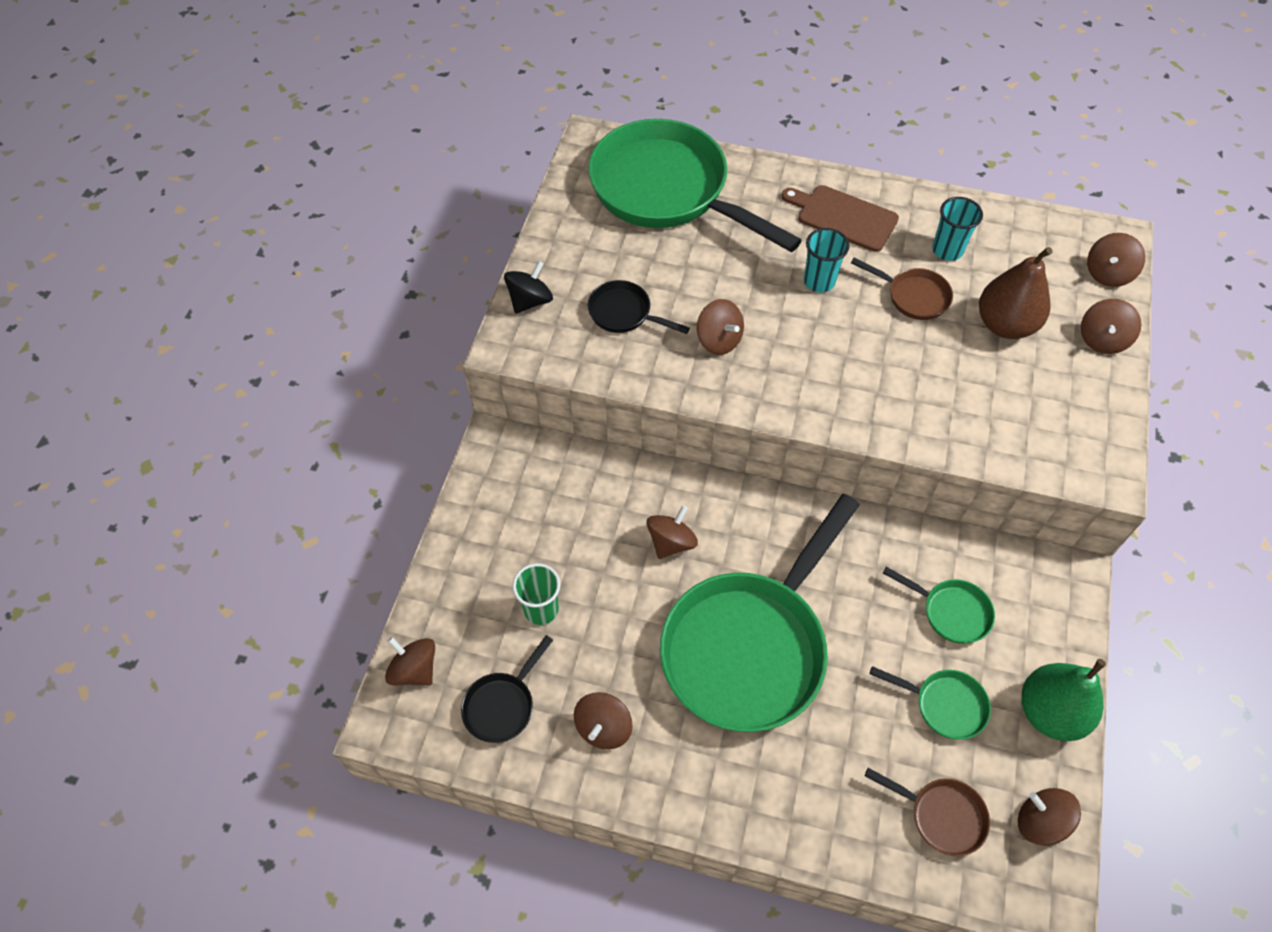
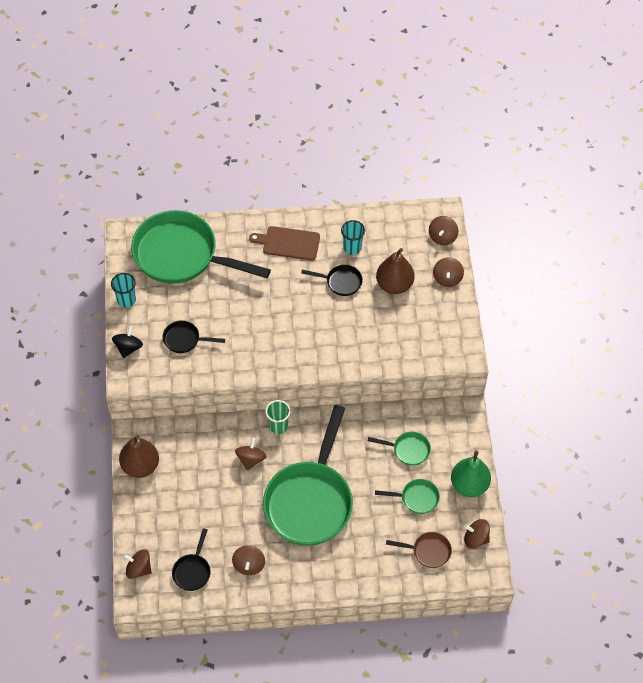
camera: 20 degrees left, 0 degrees up
(488, 497) = (140, 466): none -> brown pear
(541, 609) = (194, 517): green cup -> green cup (278, 426)
(719, 340) = (242, 340): brown spinning top -> none
(819, 281) = (286, 288): turquoise cup -> turquoise cup (126, 300)
(913, 296) = (341, 282): brown pan -> black pan

